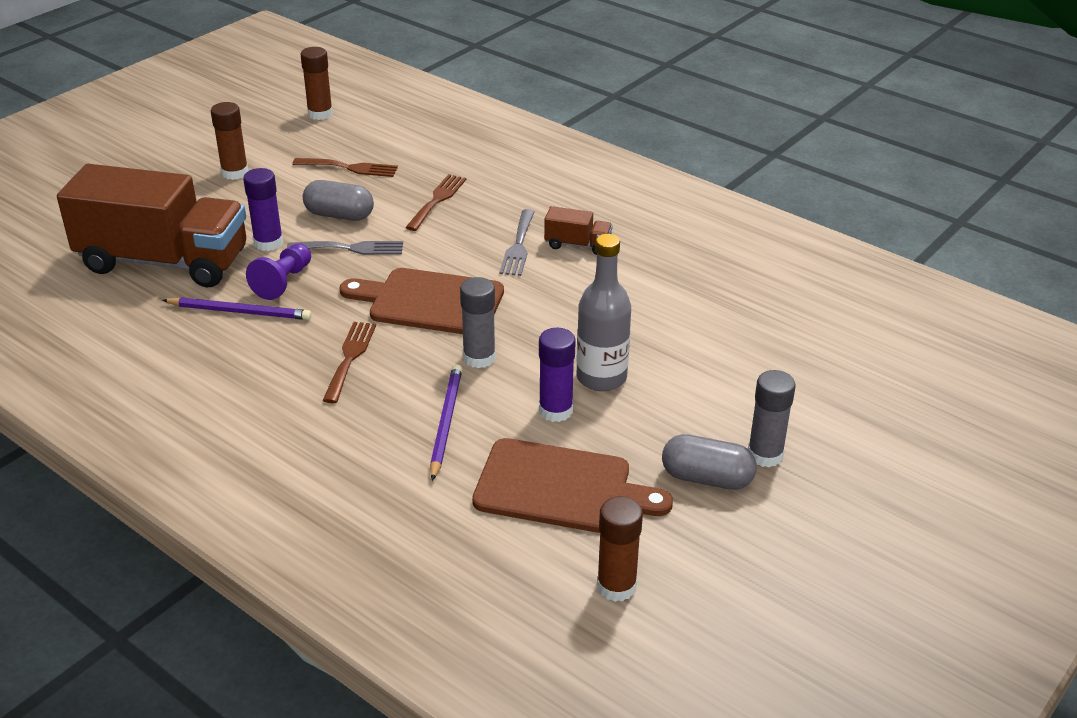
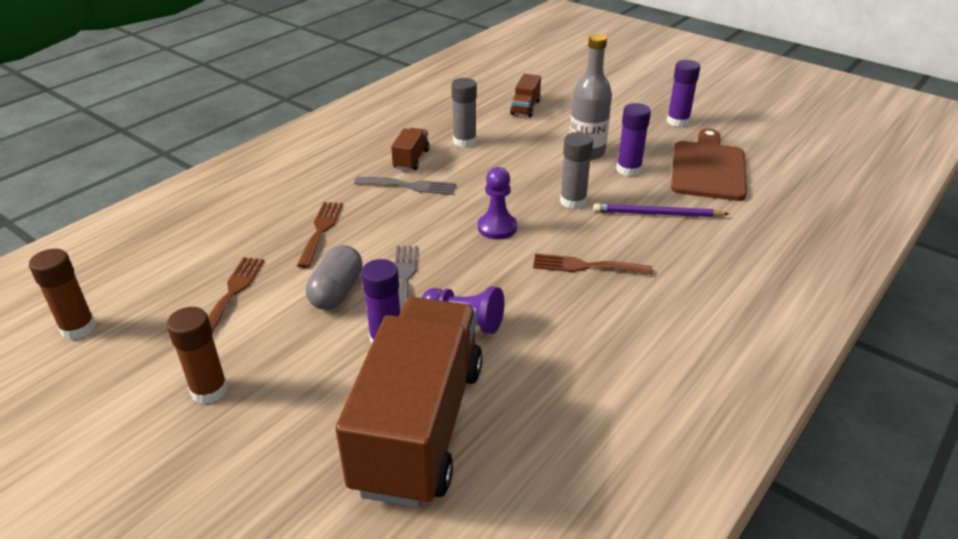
camera: 90 degrees left, 0 degrees up
(240, 312) = (521, 345): purple pencil -> none
(430, 302) = (497, 227): brown cutting board -> purple pawn
(437, 200) = (321, 230): brown fork -> brown fork turned 75 degrees clockwise
(616, 586) = (785, 151): brown glue stick -> none
(707, 478) = (678, 121): grey capsule -> purple glue stick
(729, 332) = (525, 107): none -> brown truck
(765, 455) = (649, 104): grey glue stick -> grey glue stick (464, 141)

